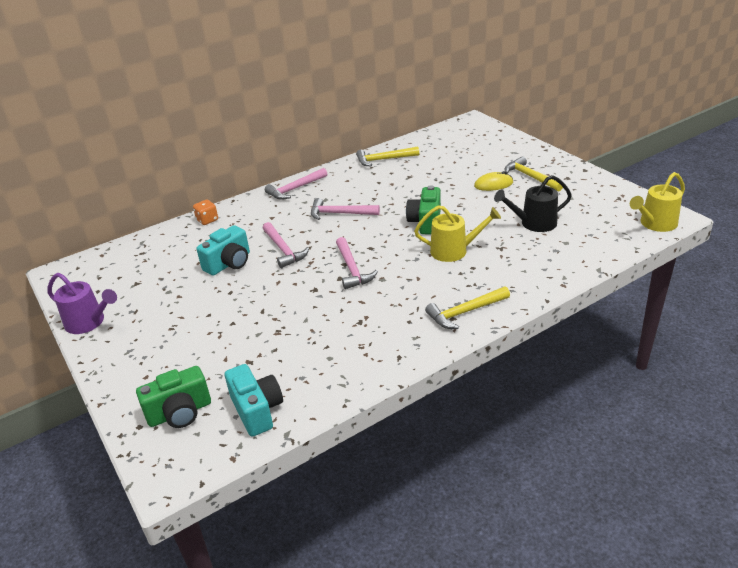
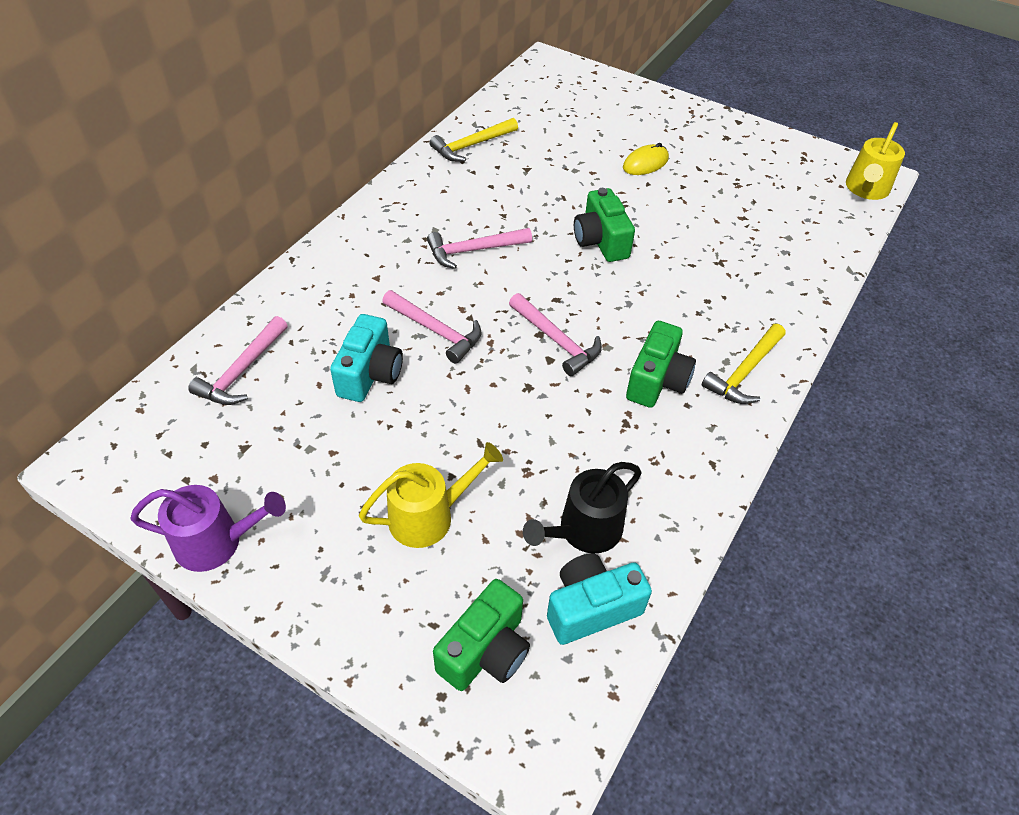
camera: 30 degrees left, 15 degrees up
(207, 220) = (276, 303): orange dice -> none
(257, 410) = (591, 608): turquoise camera -> turquoise camera turned 60 degrees counterclockwise
(295, 189) = (376, 219): pink hammer -> pink hammer (242, 371)
(399, 304) = (657, 381): none -> green camera
(454, 251) = (667, 280): yellow watering can -> yellow watering can (429, 516)
(530, 177) = (682, 143): yellow hammer -> none
(534, 223) = (734, 216): black watering can -> black watering can (584, 530)

